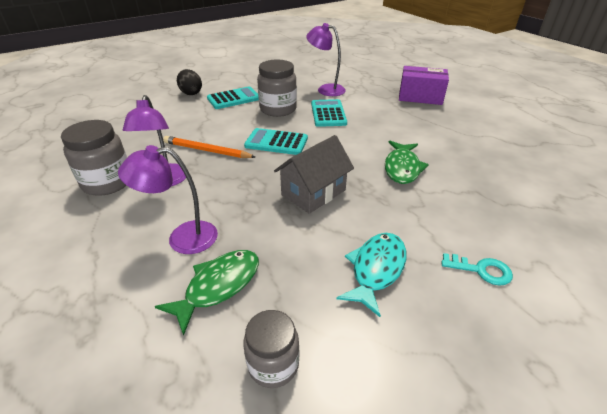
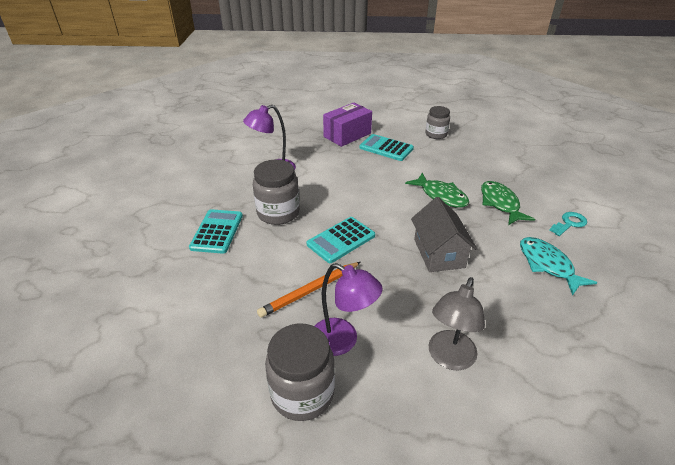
camera: 55 degrees left, 0 degrees up
(182, 238) = (449, 358): purple lamp -> grey lamp
(191, 93) = (158, 258): black egg -> none
(218, 286) = (525, 355): green fish -> green fish (500, 203)
(273, 364) = (615, 353): grey jar -> grey jar (436, 134)
(328, 114) = (321, 189): turquoise calculator -> turquoise calculator (386, 148)

